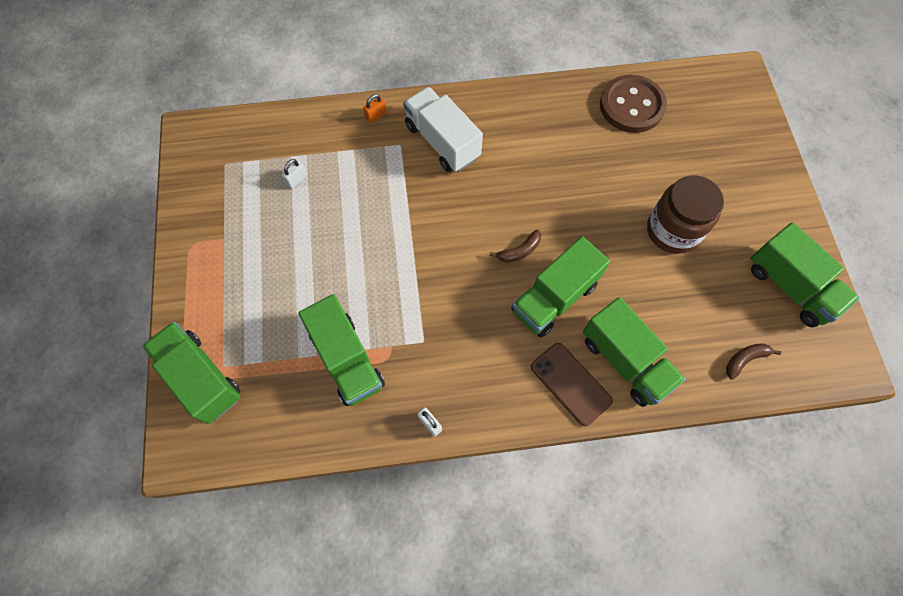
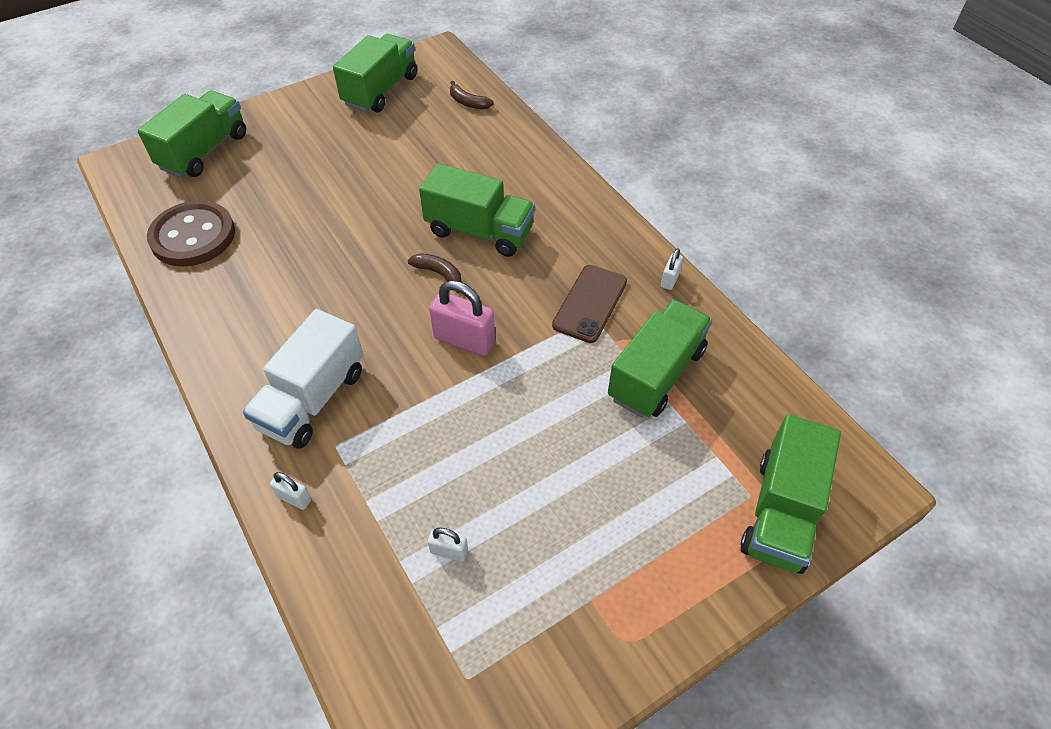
camera: 115 degrees left, 15 degrees down
(376, 116) = (294, 498): orange padlock -> white padlock
(446, 244) = (464, 340): none -> pink padlock
(571, 383) = (561, 196): brown phone -> brown phone (590, 303)
(625, 361) = (515, 168): green truck -> green truck (204, 151)
(672, 230) = (355, 169): brown jar -> none

